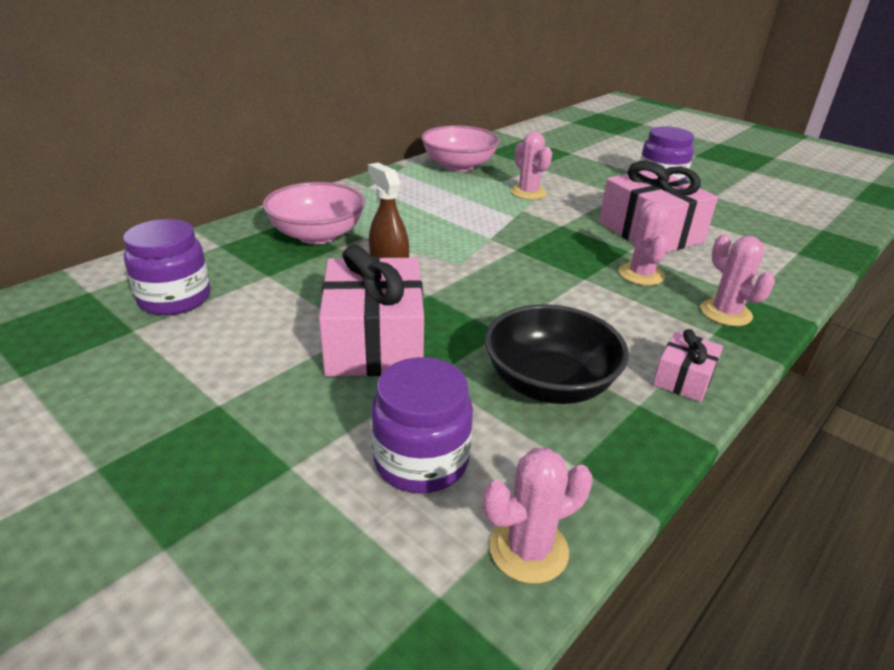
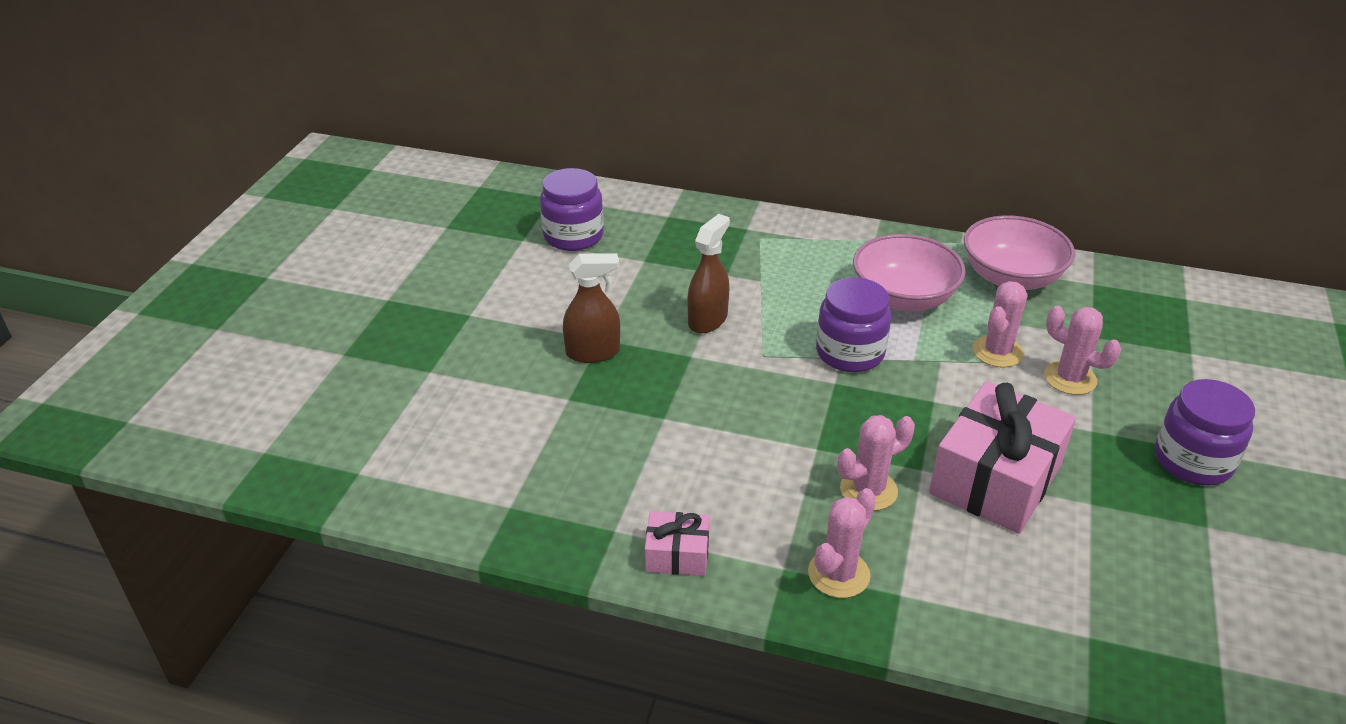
camera: 65 degrees right, 5 degrees up
(317, 235) = (736, 254): pink bowl -> pink bowl (903, 298)
(374, 341) = (593, 352): pink gift -> brown spray bottle
(421, 460) = (469, 426): purple jar -> purple jar (850, 353)
(528, 549) = (413, 502): pink cactus -> pink cactus (1070, 378)
(549, 384) = (605, 467): black bowl -> none

